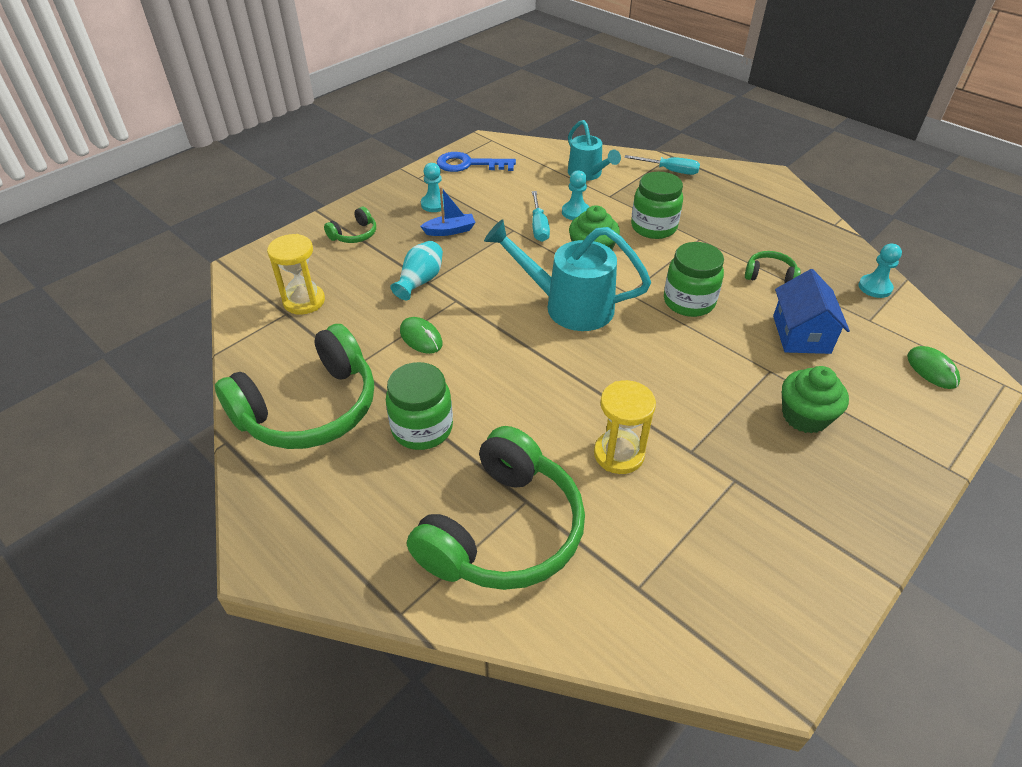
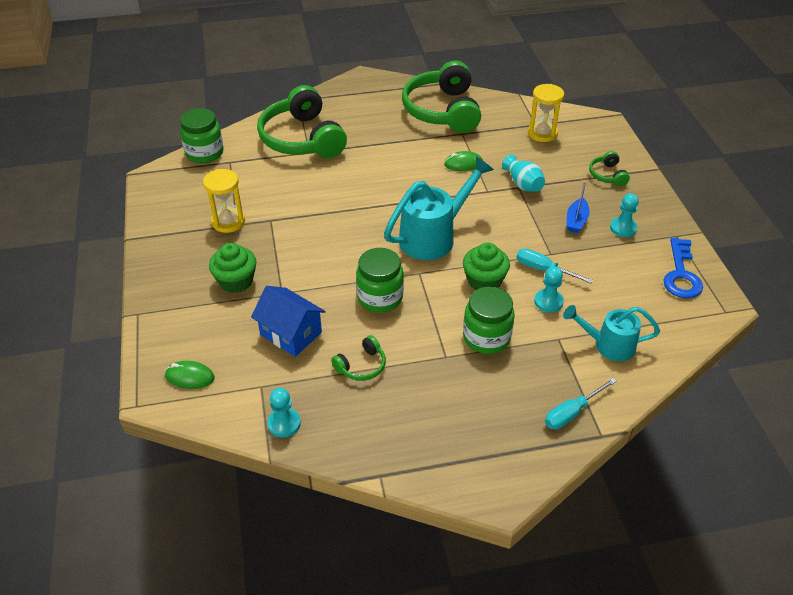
camera: 125 degrees right, 0 degrees up
(422, 428) = (390, 139): green jar -> green jar (204, 153)
(468, 164) = (681, 274): blue key -> blue key turned 150 degrees clockwise
(619, 454) = (299, 194): yellow hourglass -> yellow hourglass (228, 222)

